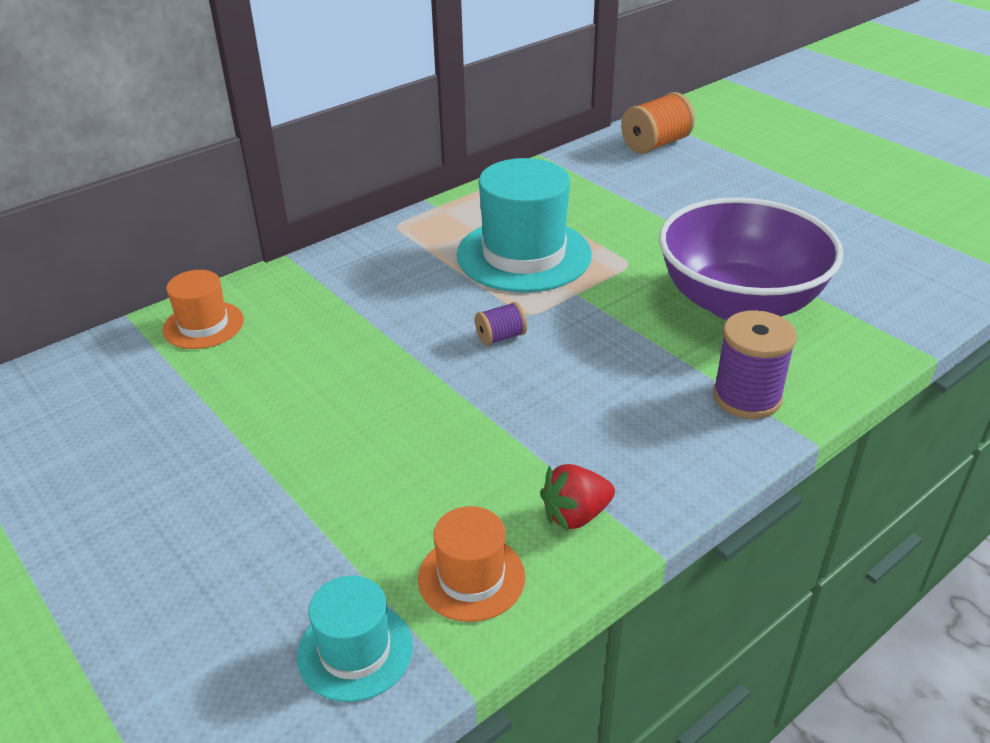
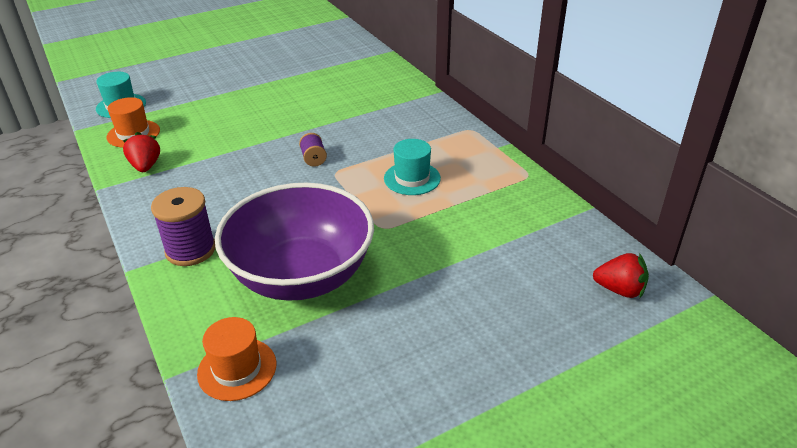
camera: 100 degrees right, 0 degrees up
(203, 325) = (373, 69): orange hat -> orange hat (237, 369)
(524, 255) = (412, 178): turquoise hat -> turquoise hat, size x0.54
(655, 144) = (619, 290): orange spool -> red strawberry

